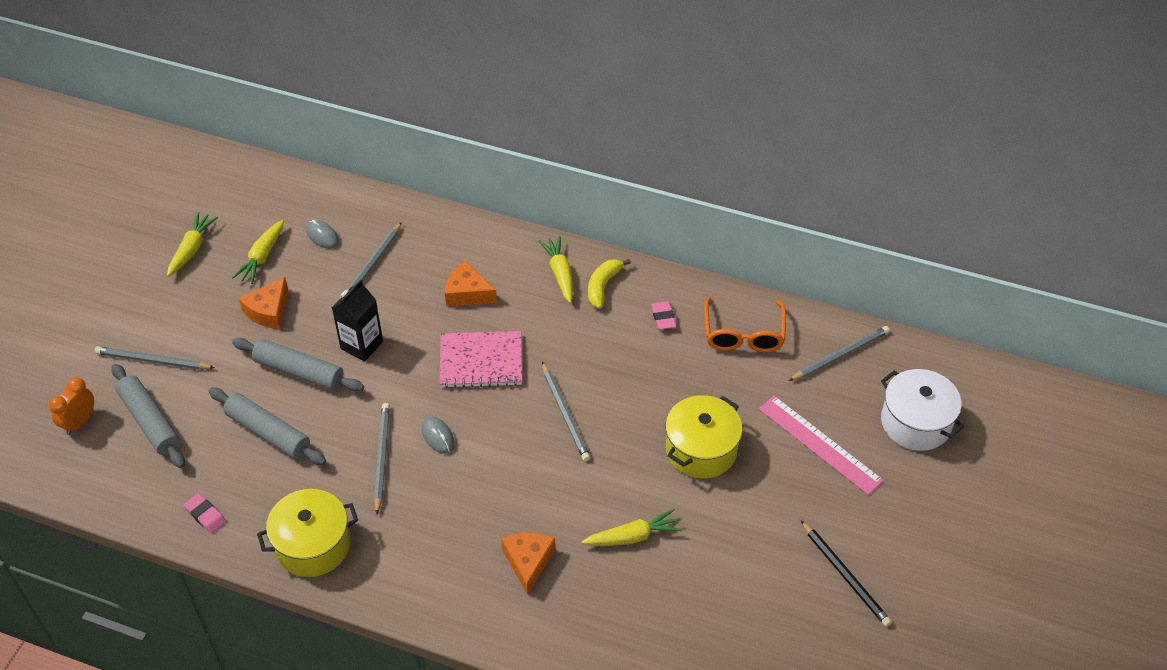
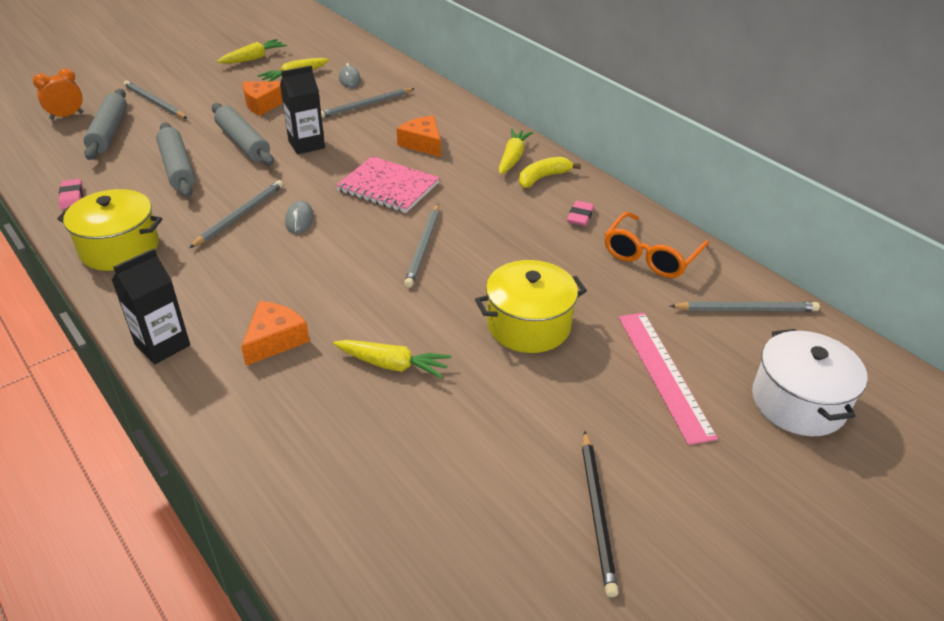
camera: 30 degrees right, 10 degrees down
(447, 612) = (162, 345): none -> black carton

